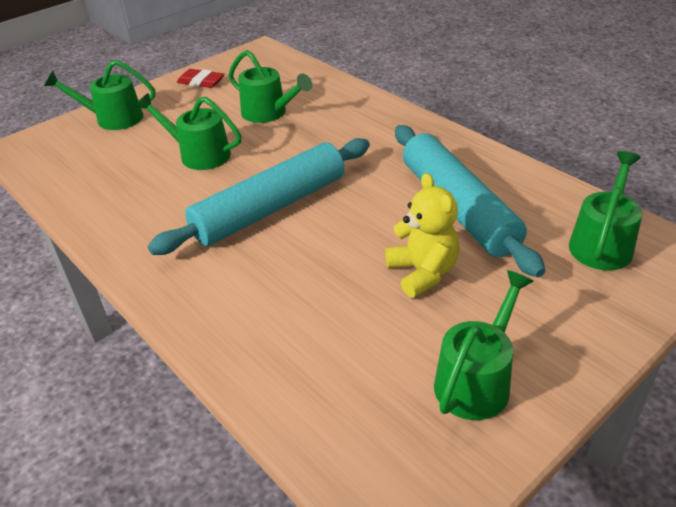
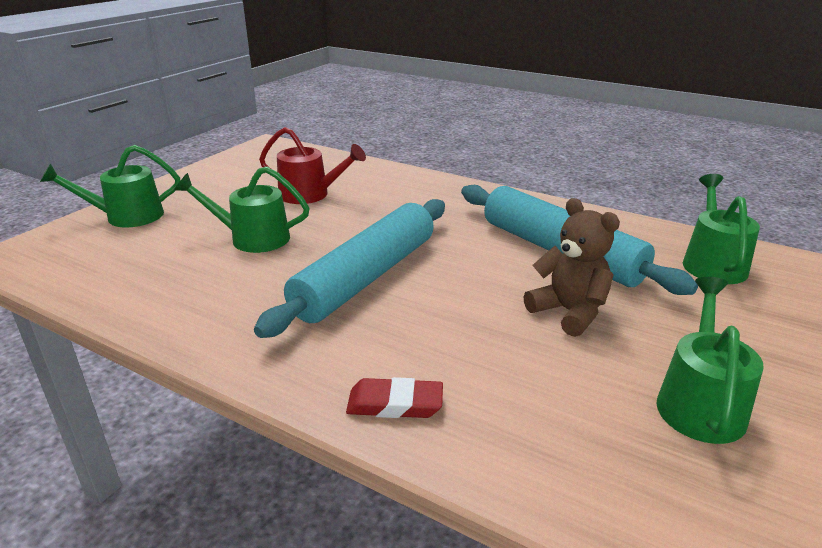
camera: 20 degrees left, 10 degrees down
(201, 82) = (216, 175): red eraser -> red eraser (395, 404)
(268, 113) = (310, 194): green watering can -> red watering can
(423, 272) = (569, 312): yellow teddy bear -> brown teddy bear

